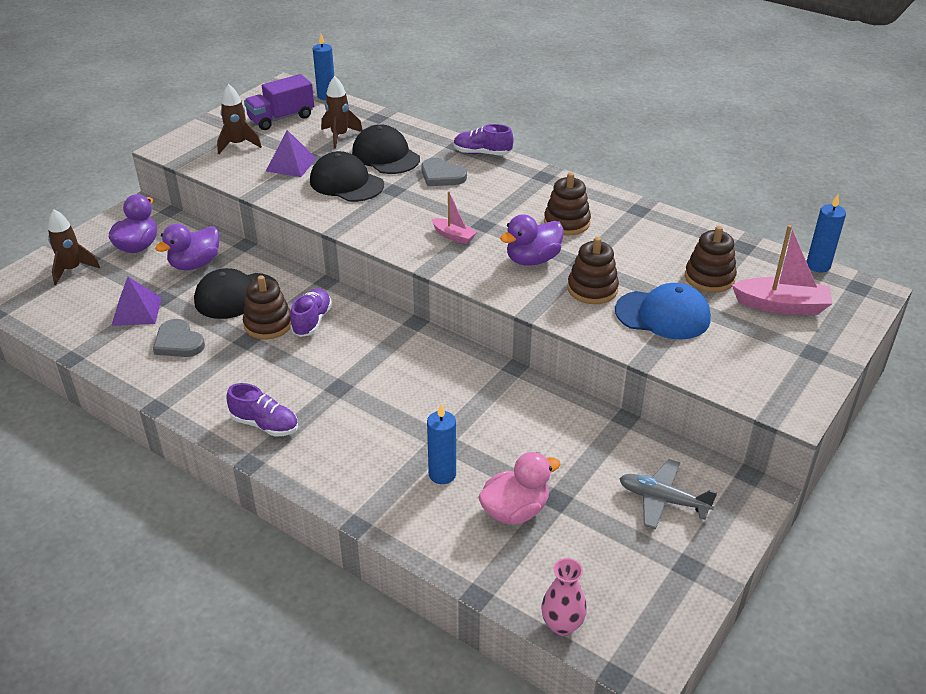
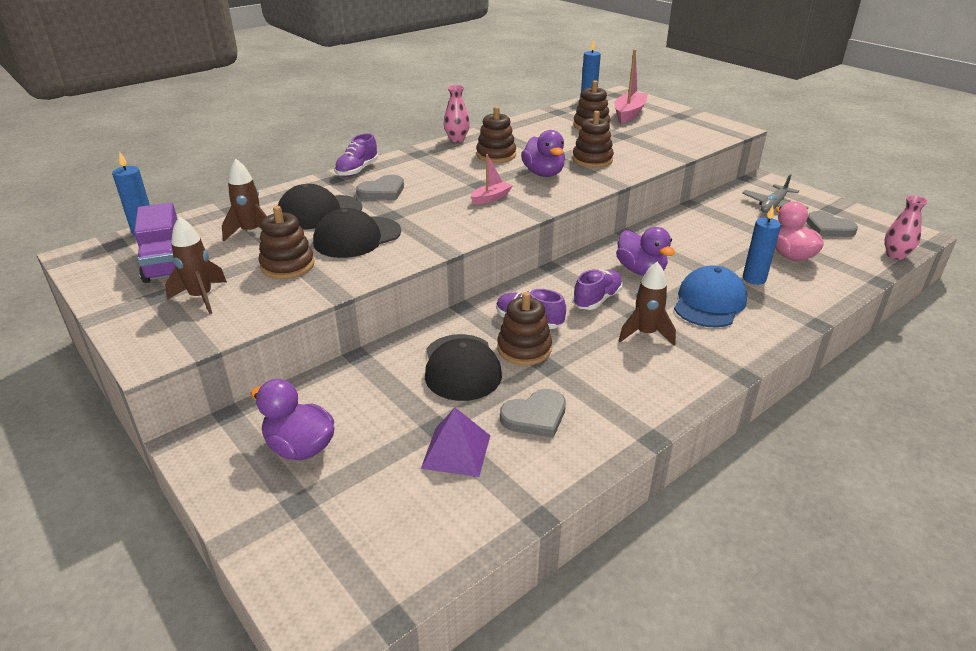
camera: 75 degrees left, 5 degrees down
(72, 270) = (317, 521): brown rocket -> brown rocket (645, 334)
(195, 264) = (377, 396): purple duck -> purple duck (641, 270)
(265, 424) = (688, 362): purple shoe -> purple shoe (597, 299)
(291, 164) = (287, 265): purple pyramid -> brown stacking toy
(597, 191) = (457, 139): none -> pink vase
(618, 557) = (829, 228): none -> grey heart
(663, 315) = (631, 144): blue cap -> blue cap (709, 302)

